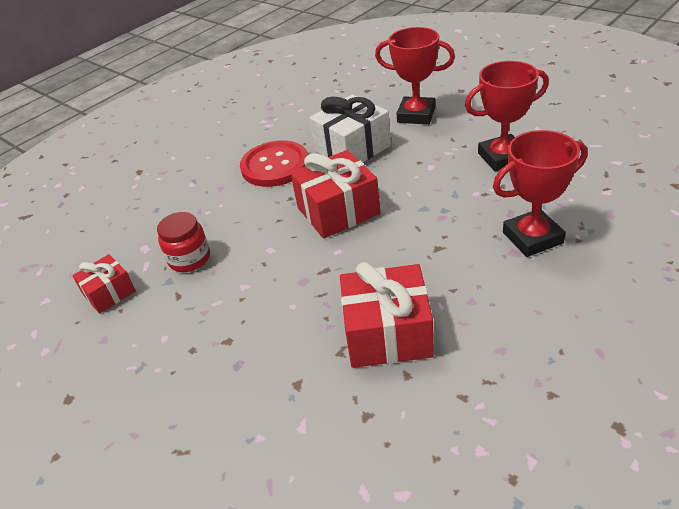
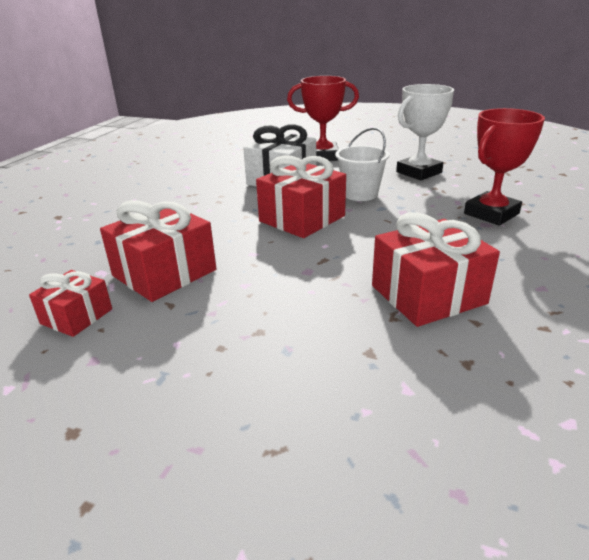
camera: 25 degrees left, 10 degrees down
(189, 259) = (164, 273): red jar -> red gift
(275, 166) = (213, 197): red button -> none
(416, 183) = (360, 194): none -> white bucket
(502, 157) = (419, 172): red trophy -> white trophy

